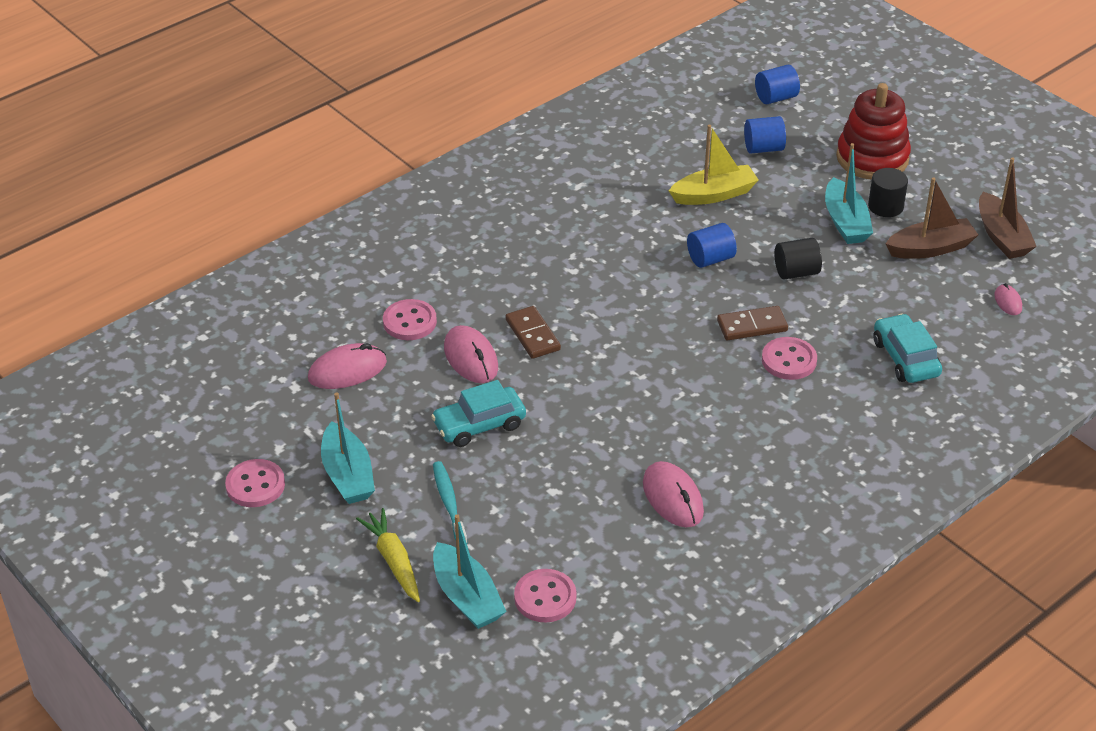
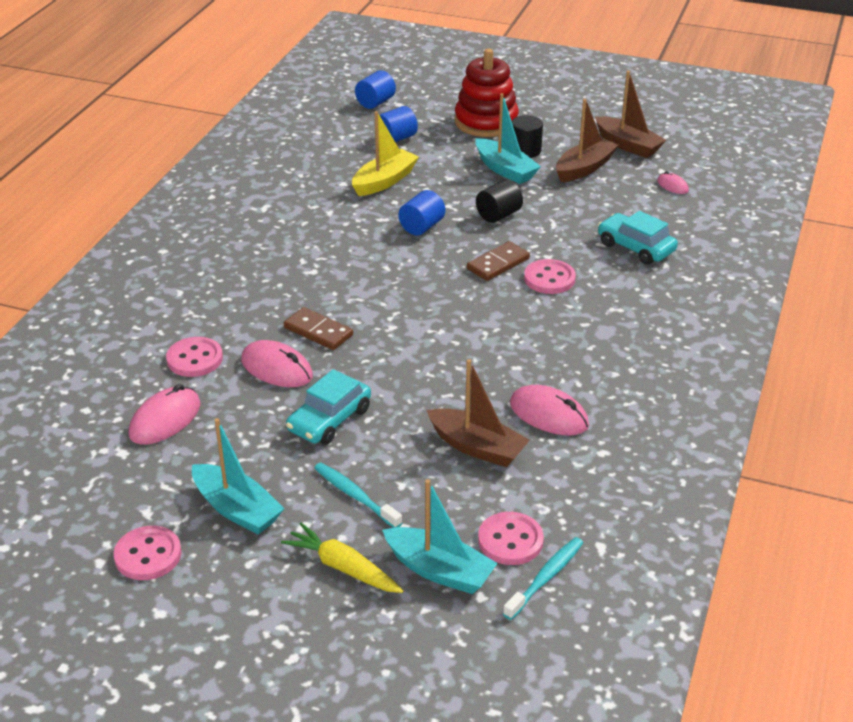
camera: 30 degrees left, 5 degrees down
(548, 642) = (545, 578): none -> turquoise toothbrush
(584, 502) = (477, 447): none -> brown boat

